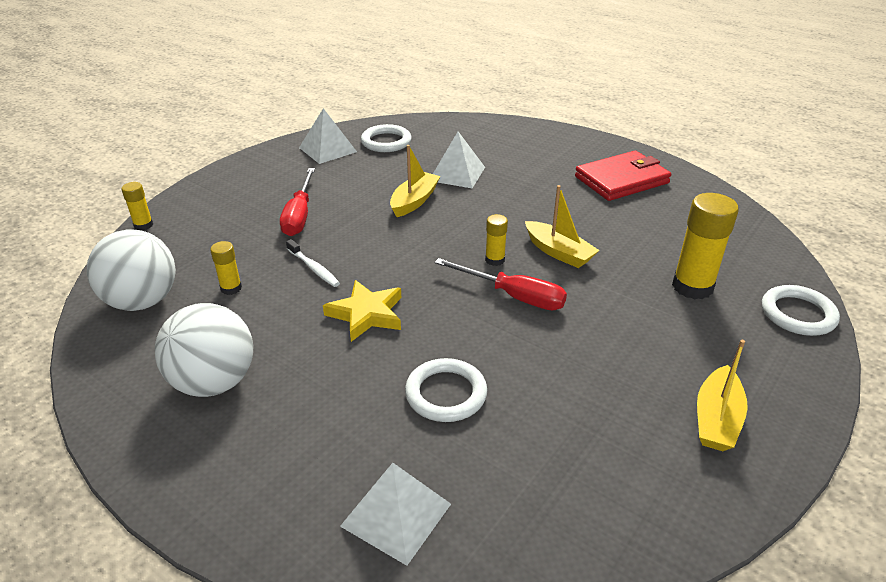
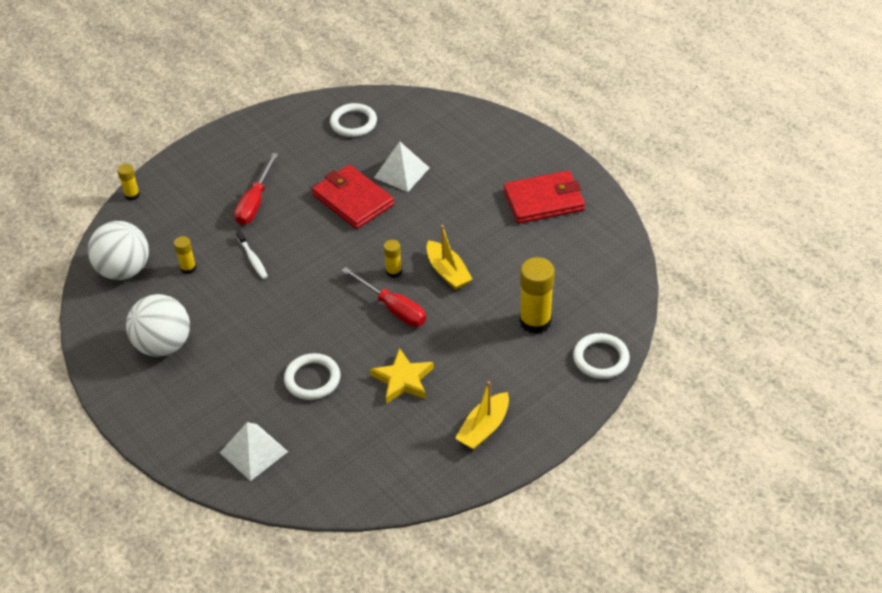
camera: 15 degrees right, 10 degrees up
(327, 149) = (298, 126): white pyramid -> none
(366, 314) = (279, 307): yellow star -> yellow star (403, 380)
(414, 201) = (353, 200): yellow boat -> red wallet

